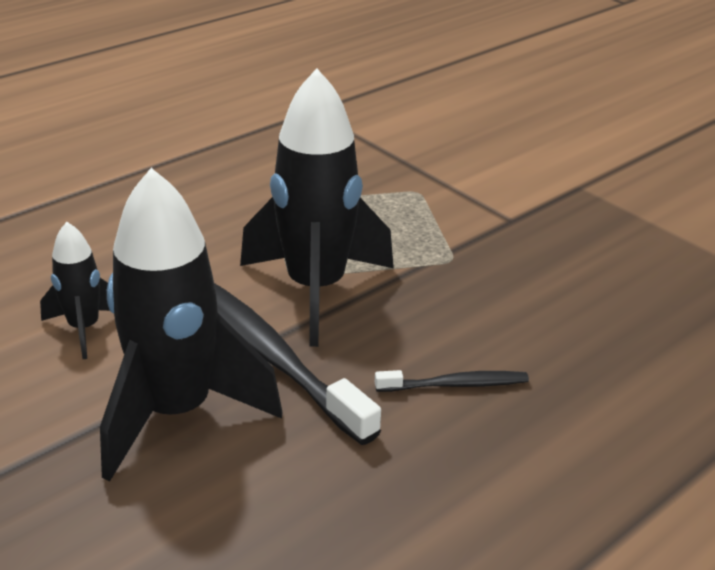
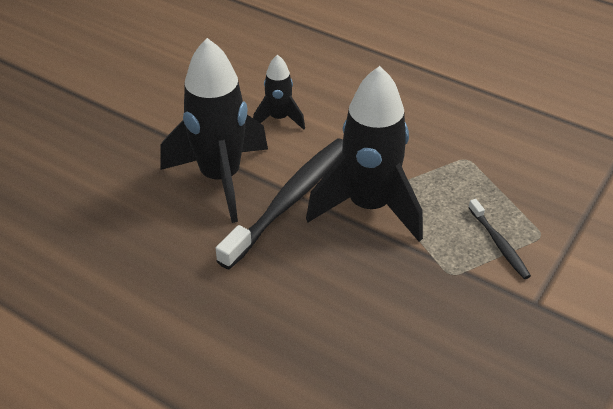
camera: 75 degrees right, 10 degrees up
(455, 385) = (296, 300): black toothbrush -> black toothbrush (499, 244)

